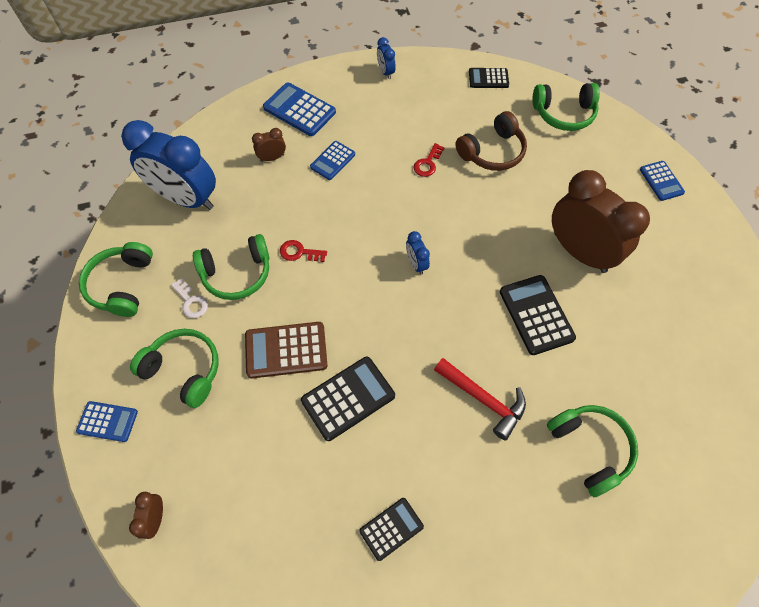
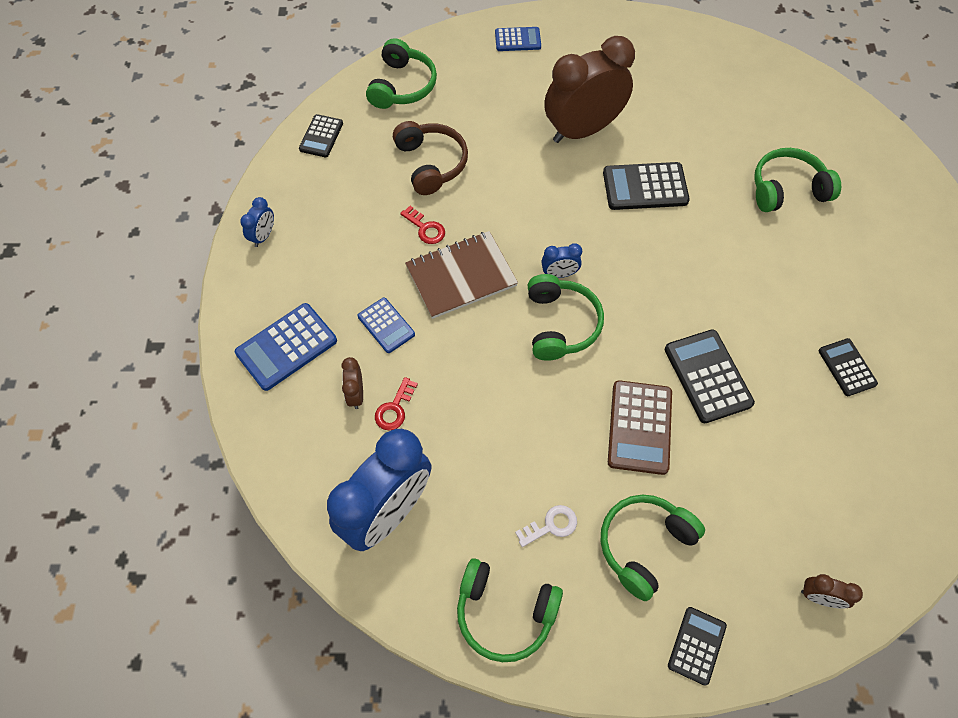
camera: 75 degrees left, 0 degrees up
(107, 421) = (696, 645): blue calculator -> black calculator
(237, 273) = (523, 465): green headphones -> green headphones (560, 324)
(299, 252) = (512, 389): red key -> red key (395, 408)
(385, 72) = (263, 236): blue clock -> blue clock turned 60 degrees counterclockwise
(391, 196) = (461, 276): none -> brown notebook
(483, 399) = (727, 257): red hammer -> none

